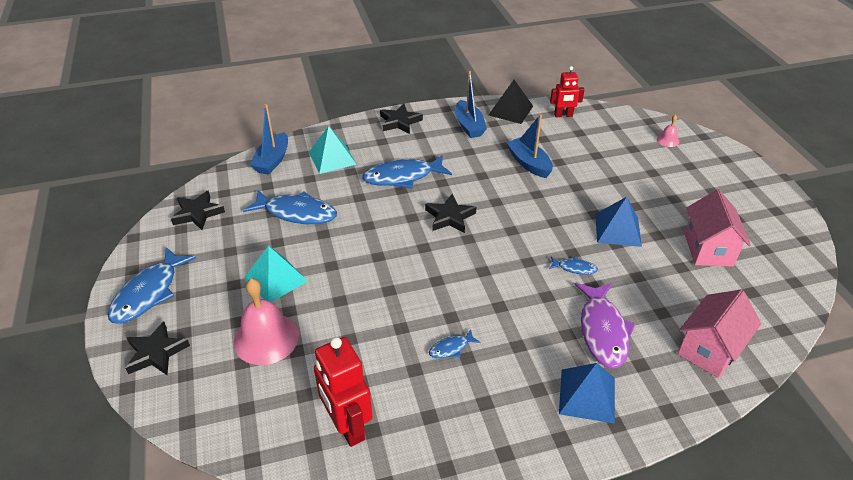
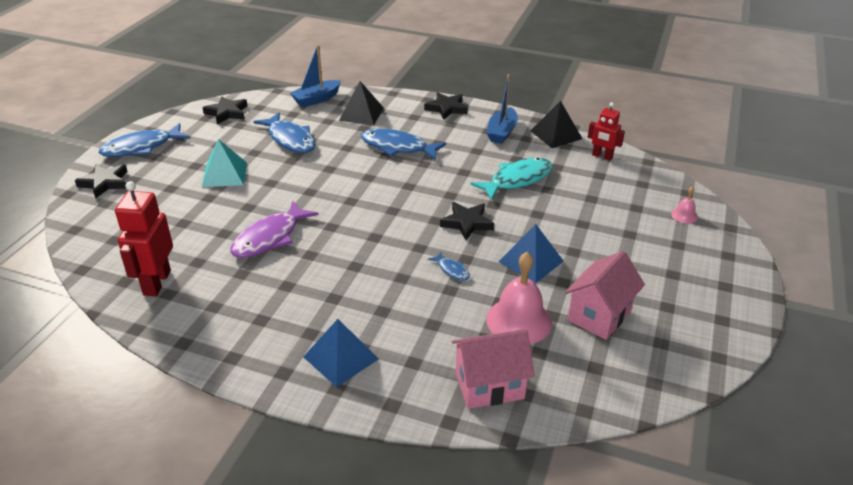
camera: 35 degrees right, 5 degrees down
(266, 338) = (174, 206): pink bell -> pink bell (519, 321)
(332, 158) = (361, 114): turquoise pyramid -> black pyramid
(450, 217) = (398, 189): black star -> black star (467, 223)
(451, 348) = (283, 274): blue fish -> none
(529, 163) = (517, 180): blue boat -> turquoise fish
(602, 331) = (414, 323): purple fish -> purple fish (270, 238)

